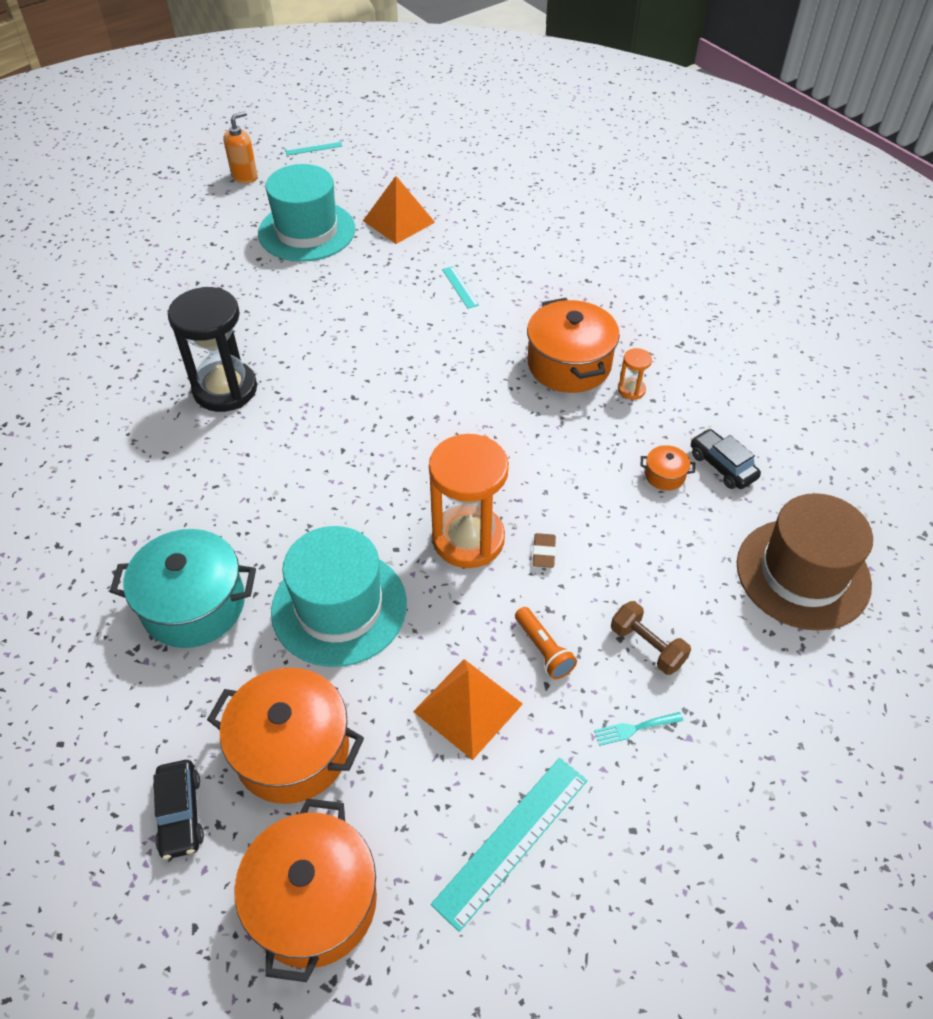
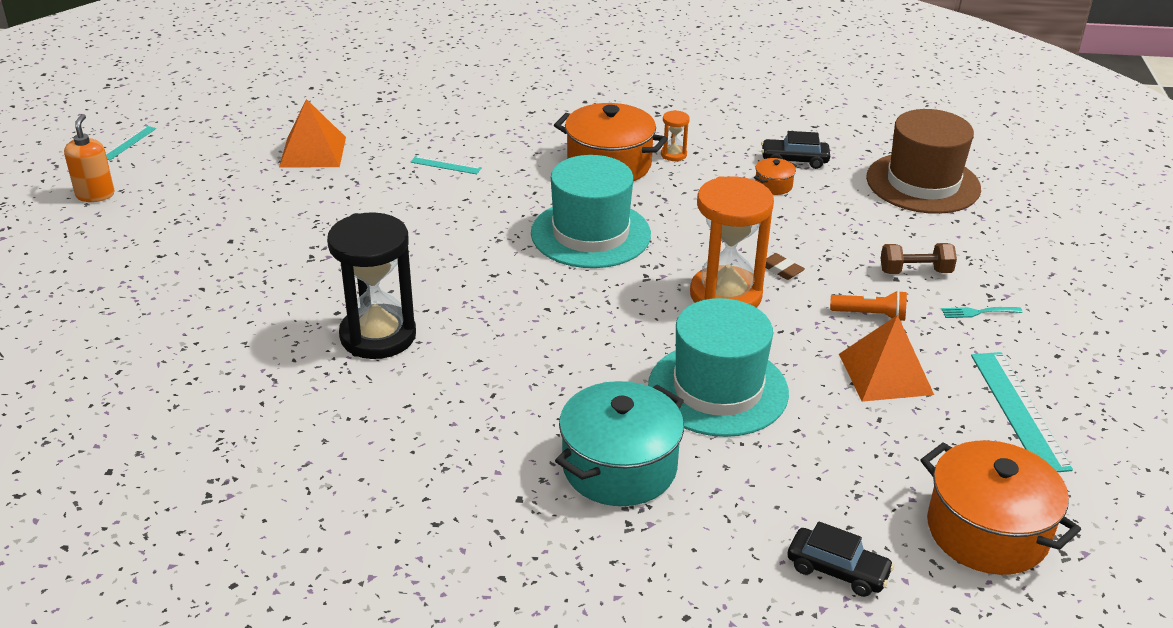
camera: 50 degrees left, 15 degrees down
(292, 750) = (835, 479): orange pot -> none
(307, 231) = (240, 200): turquoise hat -> turquoise hat (590, 234)
(634, 728) = (978, 312): turquoise fork -> turquoise fork turned 60 degrees clockwise

